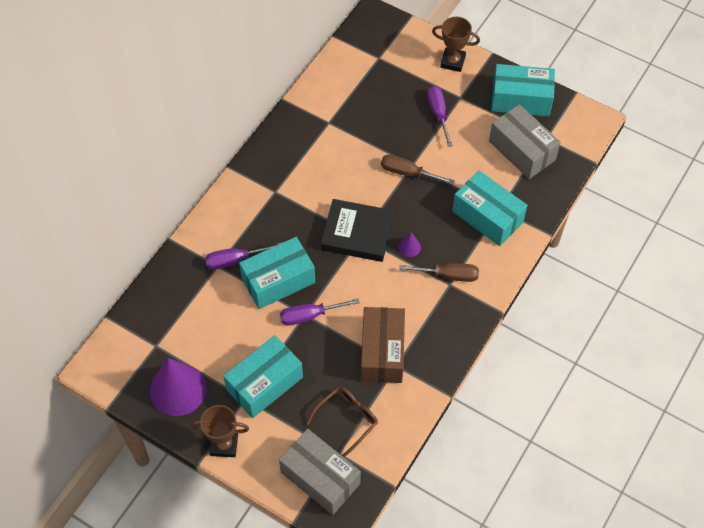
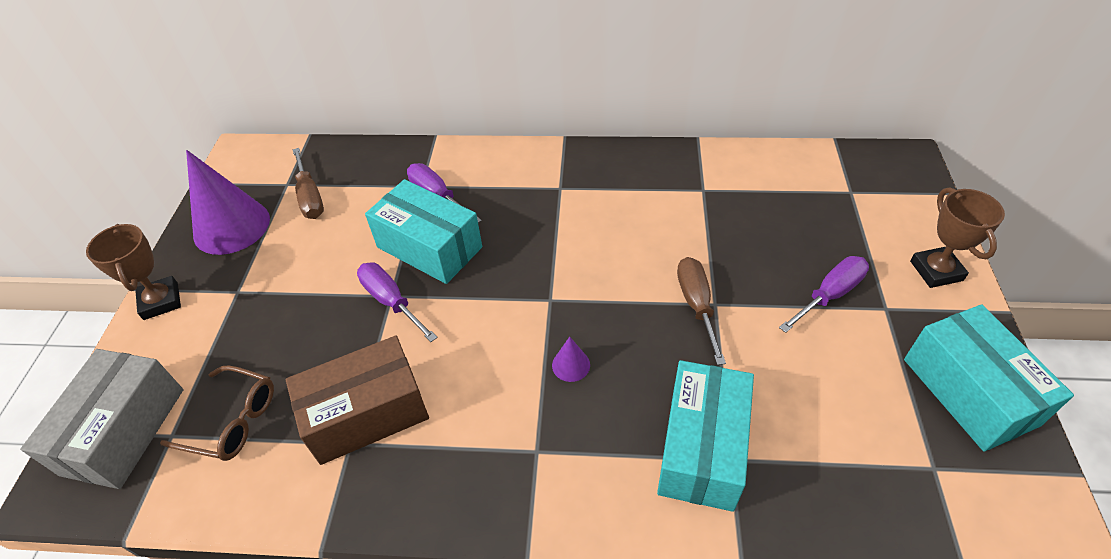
camera: 65 degrees right, 10 degrees down
(264, 383) = (265, 301): turquoise box -> none
(357, 233) = (553, 293): black book -> none
(448, 275) = (551, 441): brown screwdriver -> brown screwdriver (310, 197)
(522, 150) = (873, 440): grey box -> none

